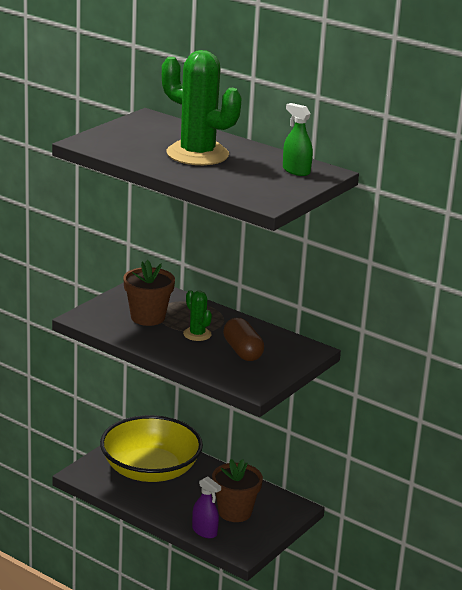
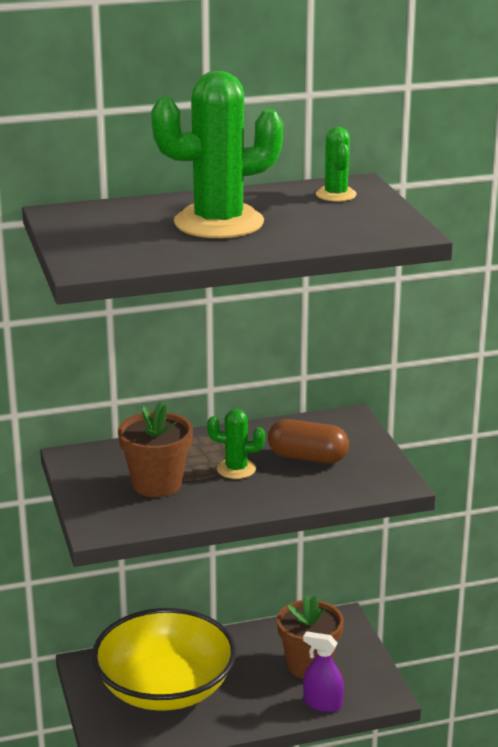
camera: 50 degrees left, 0 degrees up
(204, 531) = (322, 703): purple spray bottle -> purple spray bottle turned 150 degrees counterclockwise
(296, 171) = (336, 195): green spray bottle -> green cactus

